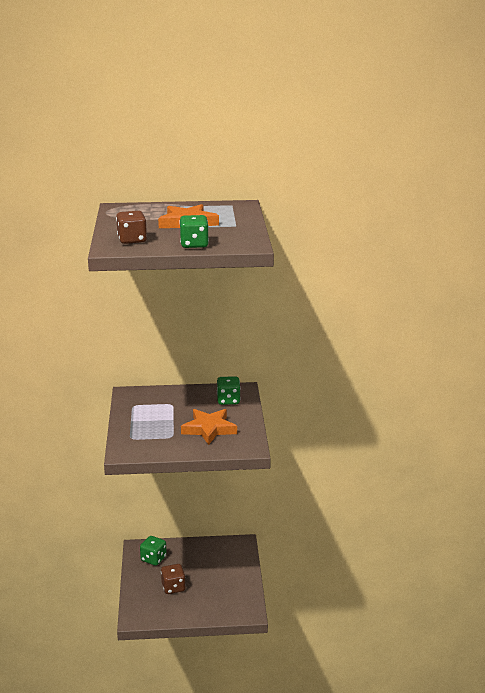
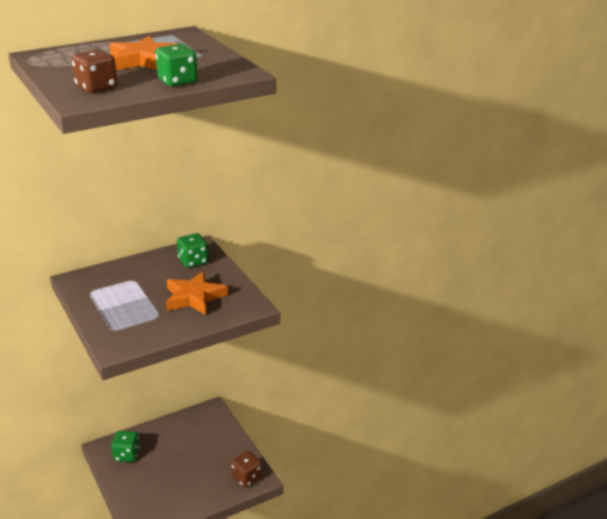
camera: 25 degrees left, 5 degrees up
(173, 587) = (165, 479): brown dice -> brown dice (247, 478)

